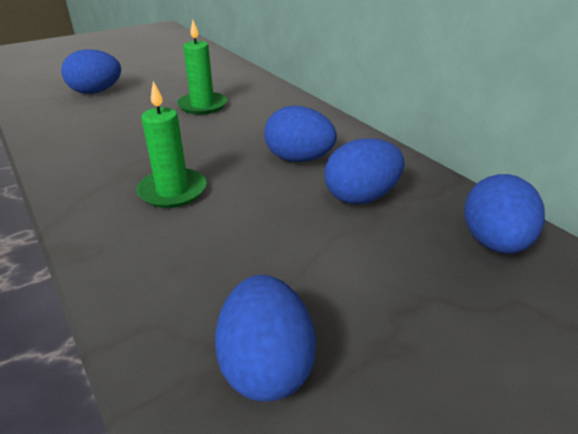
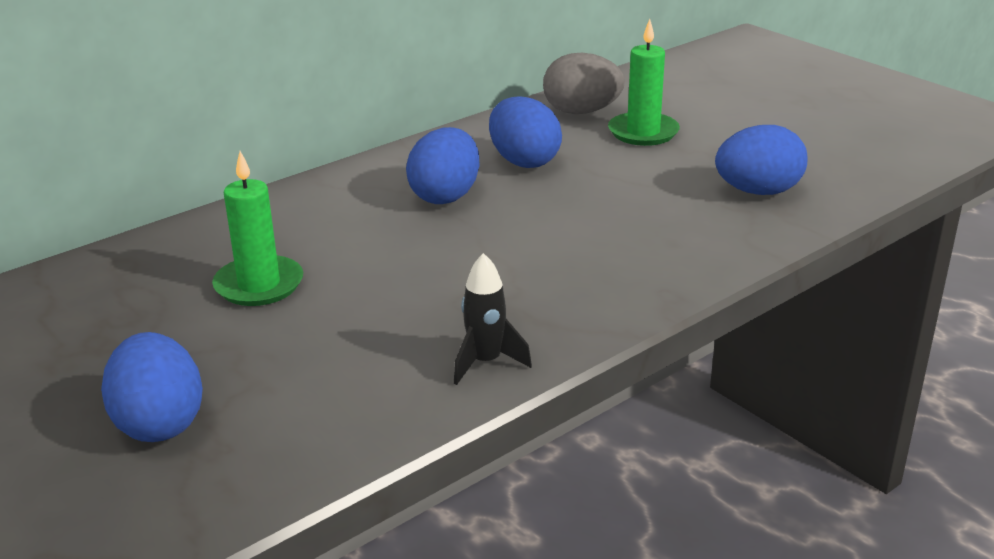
camera: 95 degrees left, 5 degrees down
(69, 165) = (486, 362): none -> black rocket
(173, 191) = (538, 266): green candle -> green candle (643, 132)
(493, 242) = (581, 112): blue egg -> grey egg

